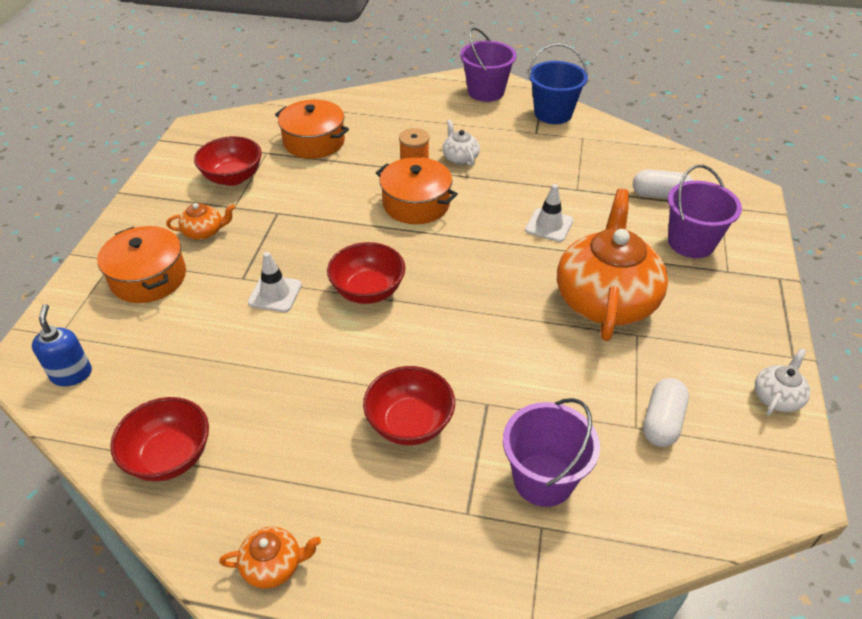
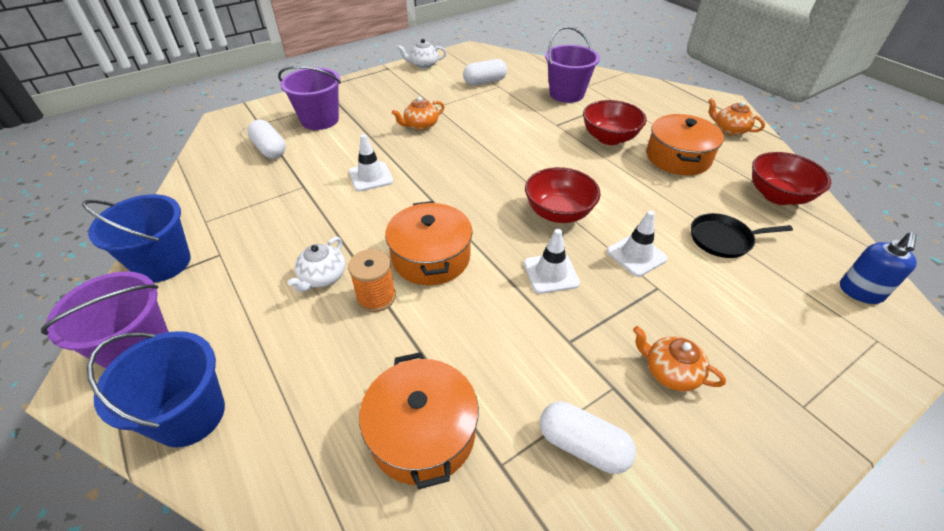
camera: 135 degrees left, 0 degrees up
(148, 277) = (761, 350): orange pot -> orange pot (678, 157)
(209, 356) = (723, 239): none -> black pan
(233, 177) = (582, 445): red bowl -> white capsule
(326, 242) = (551, 273): none -> white traffic cone
(421, 94) = (190, 415): none -> blue bucket
(605, 299) = (420, 125): orange teapot -> orange teapot, size x0.43

